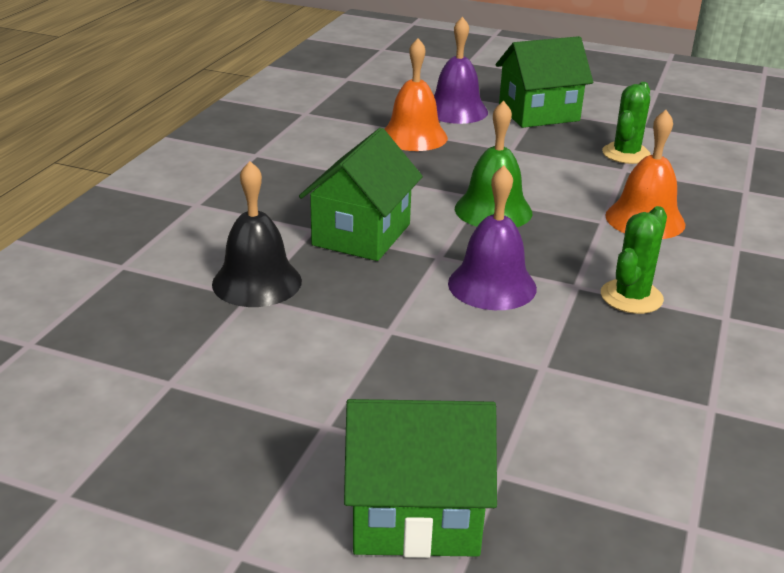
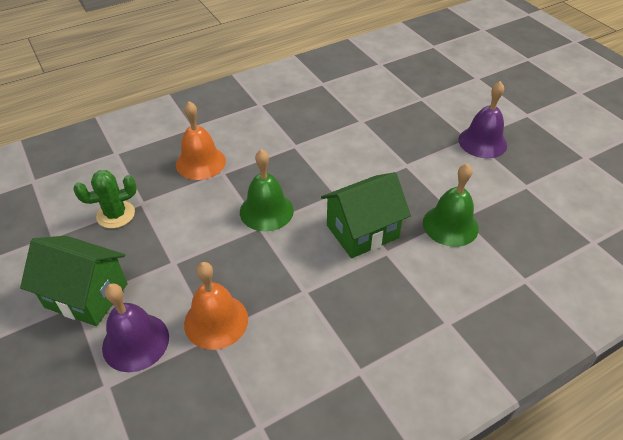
camera: 140 degrees left, 15 degrees up
(257, 282) = (450, 225): black bell -> green bell
(415, 515) = (461, 100): green house -> none
(492, 285) = (333, 164): purple bell -> purple bell (482, 142)
(631, 297) = (281, 129): green cactus -> none

